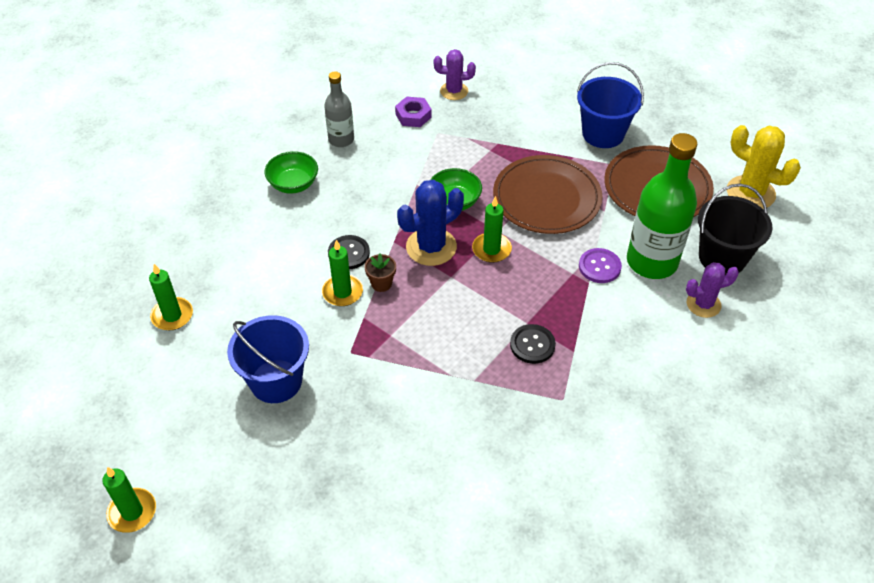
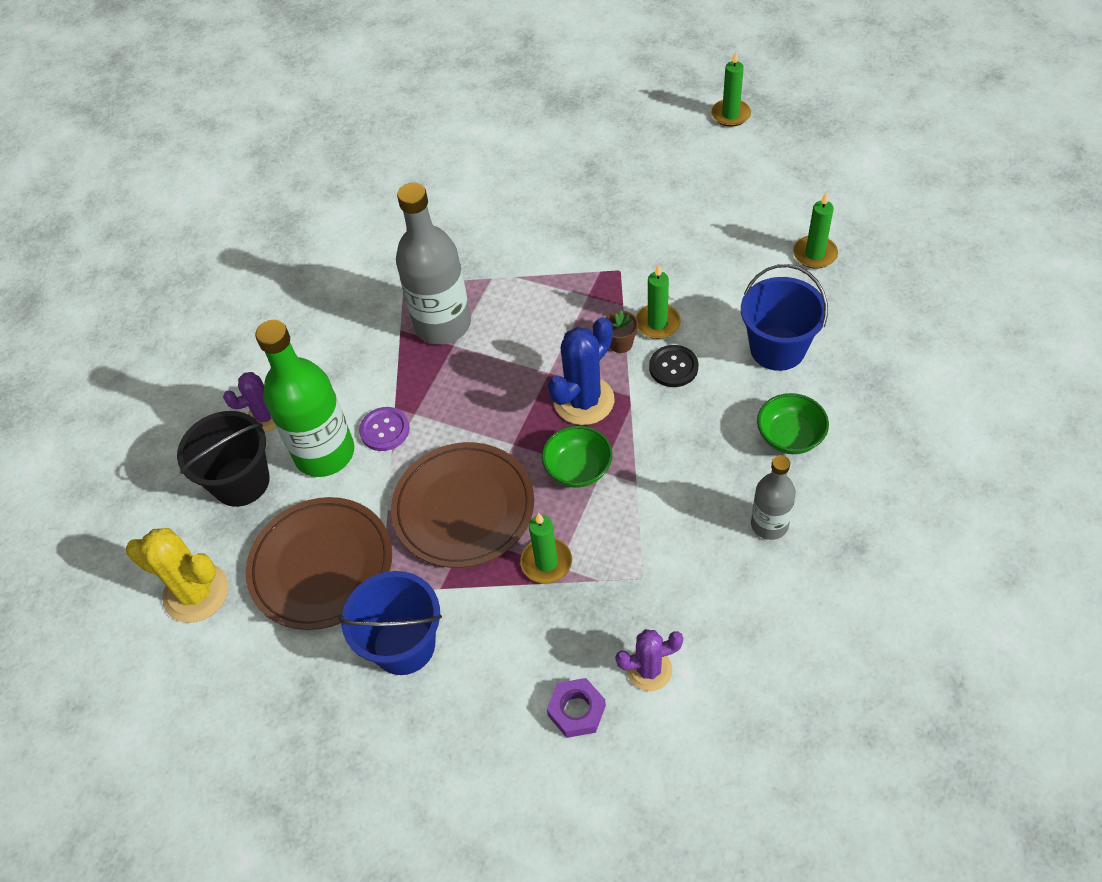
camera: 170 degrees right, 5 degrees up
(276, 381) = (675, 228): blue bucket -> blue bucket (777, 349)
(413, 116) = (689, 599): purple nut -> purple nut (576, 710)
(491, 249) = (513, 417): green candle -> green candle (546, 562)
(532, 345) = (443, 324): black button -> grey bottle

